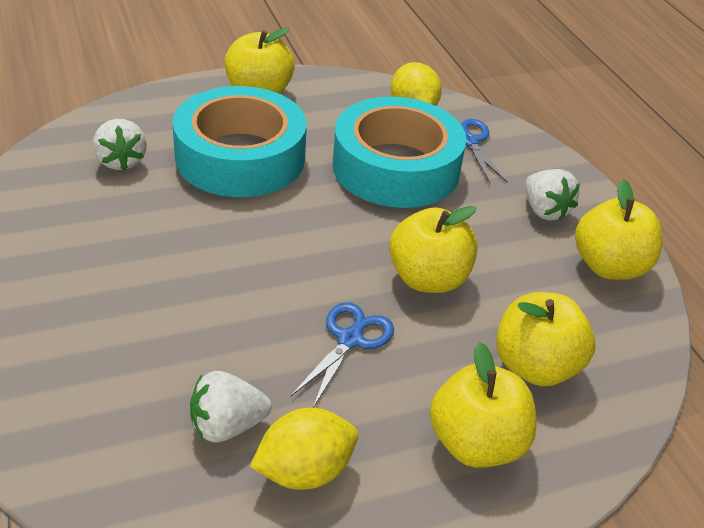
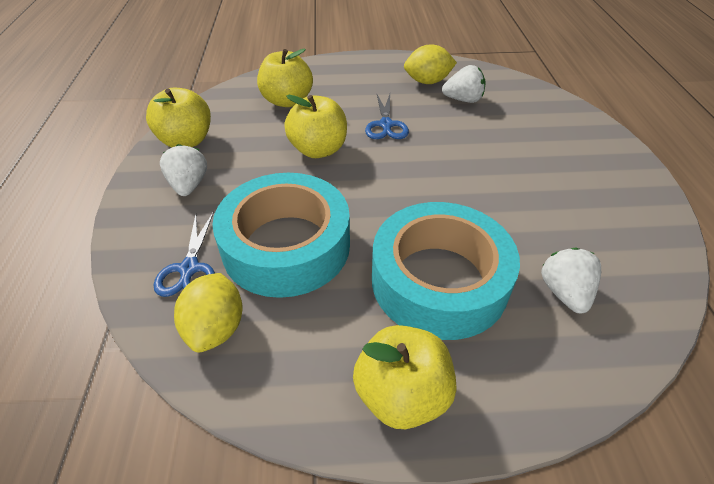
camera: 160 degrees left, 5 degrees up
(350, 339) = (386, 125): blue scissors -> blue scissors turned 45 degrees counterclockwise
(476, 443) = (341, 80): yellow apple -> none

